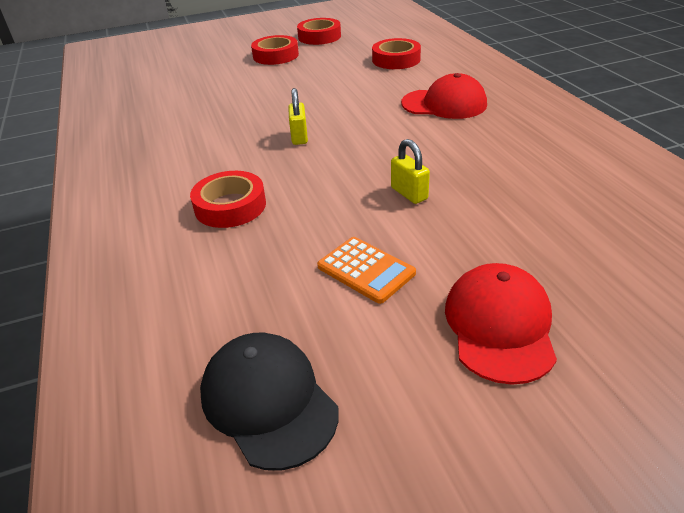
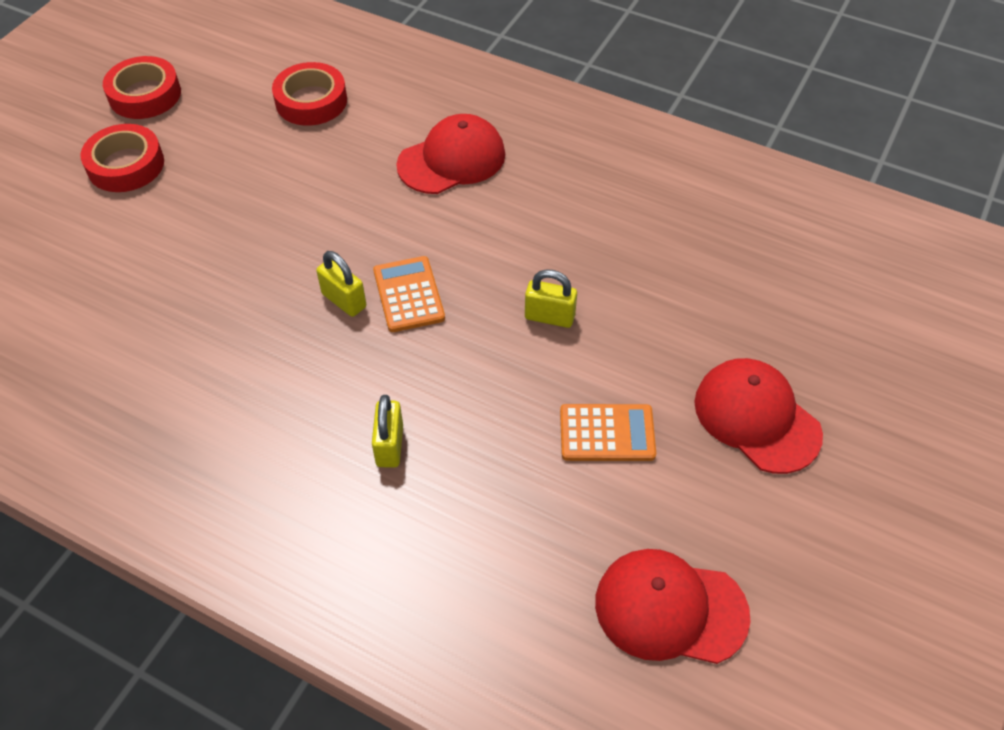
camera: 45 degrees left, 15 degrees up
(230, 206) = (389, 445): red tape -> yellow padlock
(268, 401) = (670, 608): black cap -> red cap
(337, 148) = (408, 295): none -> orange calculator

